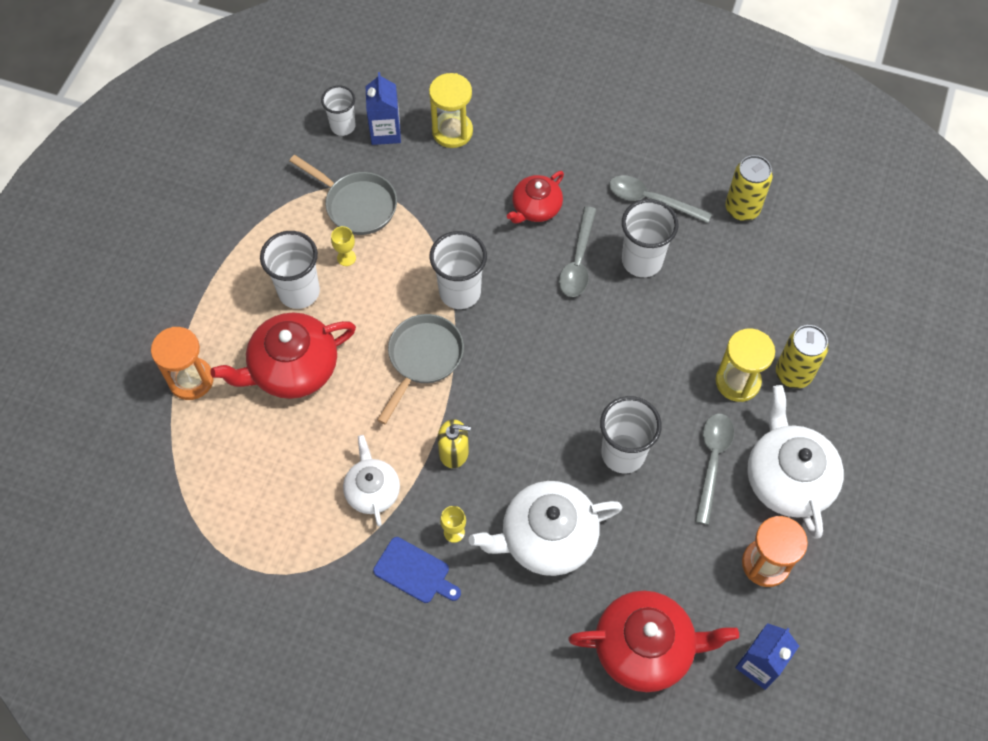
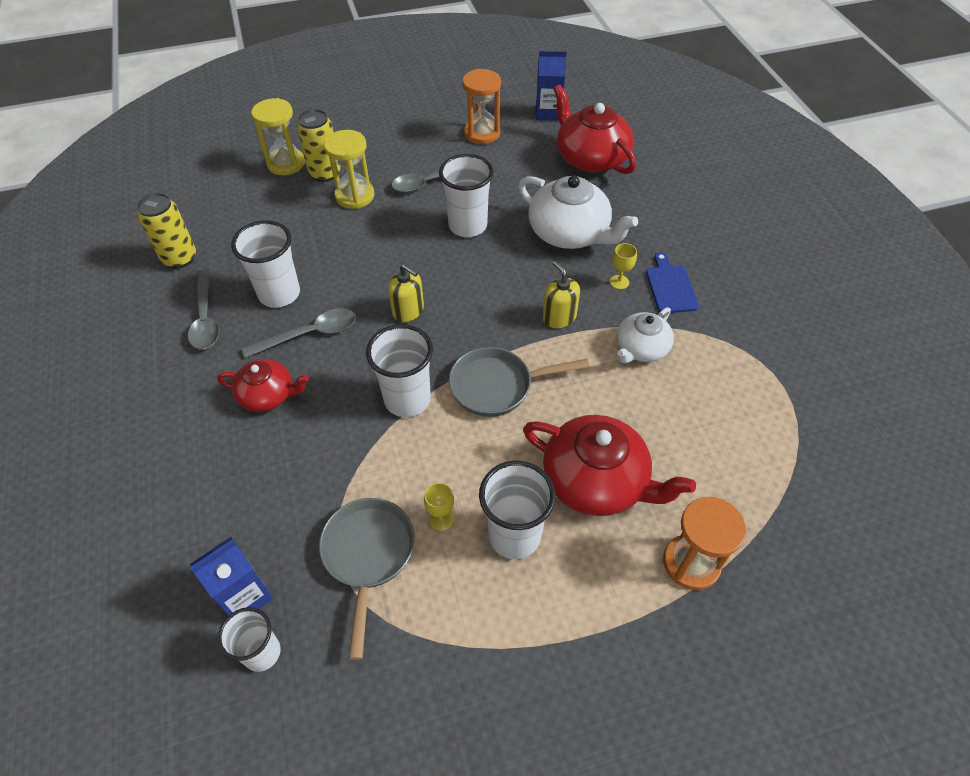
camera: 125 degrees left, 10 degrees down
(452, 131) = (206, 525): yellow hourglass -> yellow hourglass (286, 164)
(550, 343) = (408, 310): none -> yellow soap dispenser
(788, 478) = (411, 146): white teapot -> none

